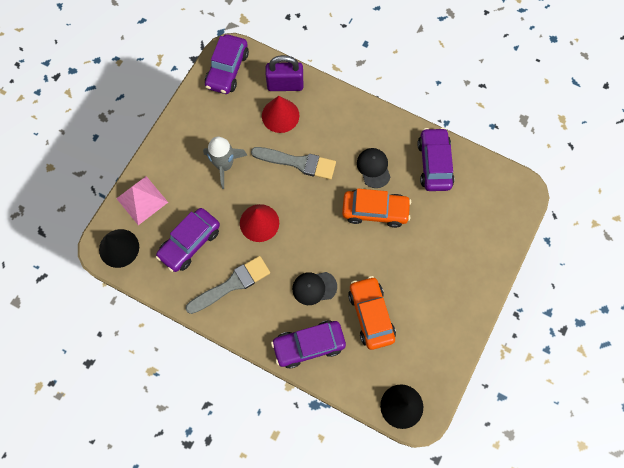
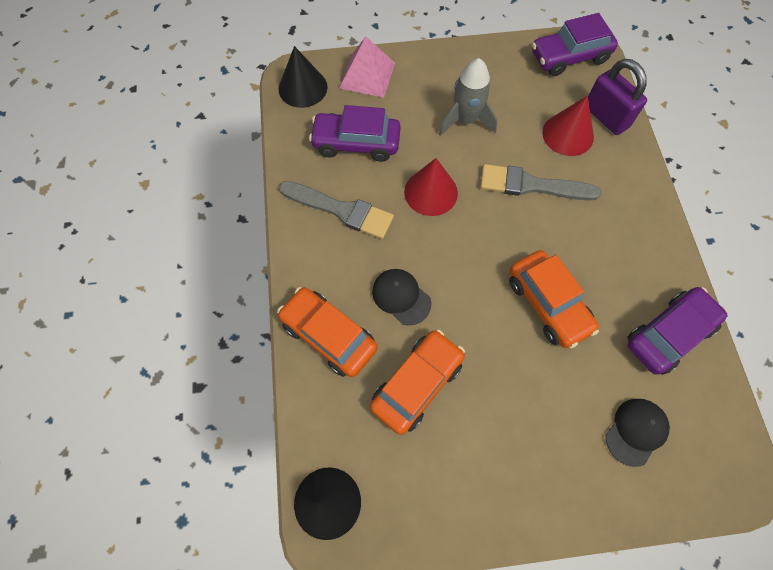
camera: 55 degrees right, 5 degrees down
(298, 162) = (531, 185): grey brush -> grey brush turned 120 degrees clockwise
(308, 345) = (328, 336): purple car -> orange car
(373, 168) = (598, 267): black cap -> black cap (636, 431)

